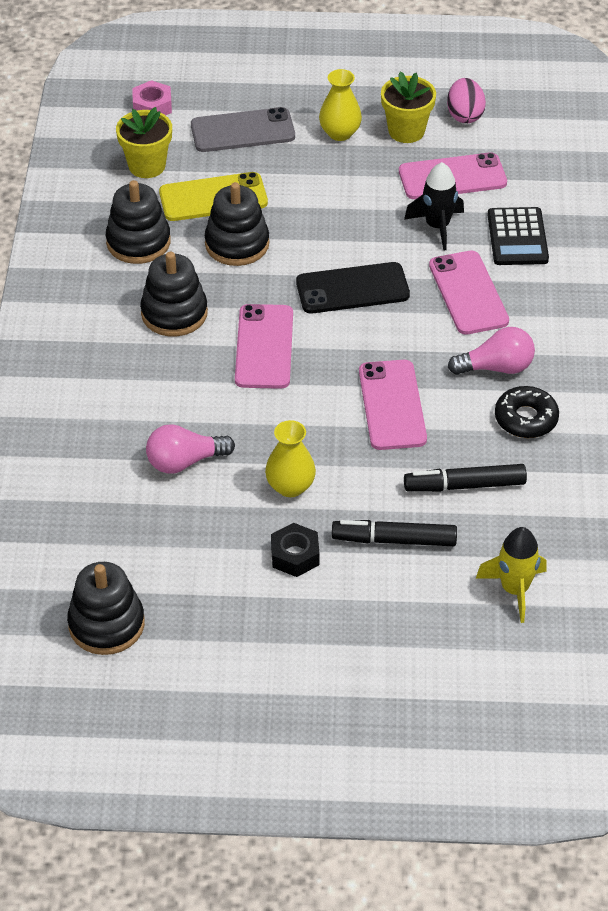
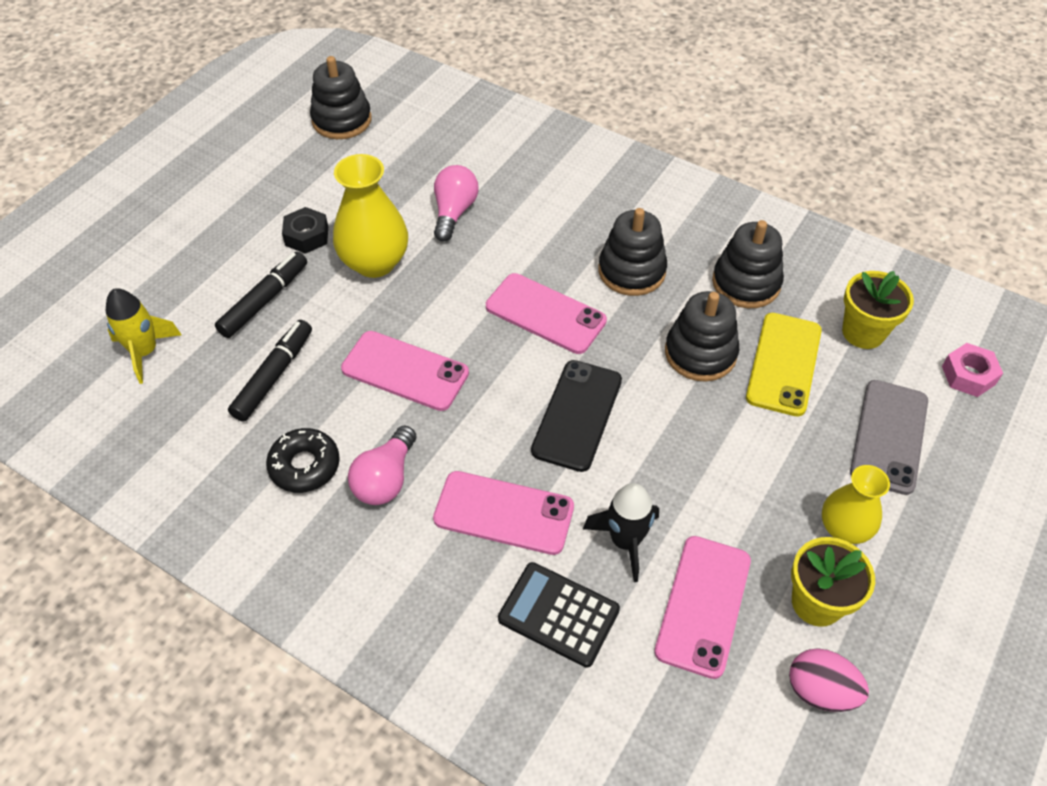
camera: 120 degrees right, 5 degrees up
(290, 486) = (375, 262): yellow vase -> yellow vase, size x1.56

